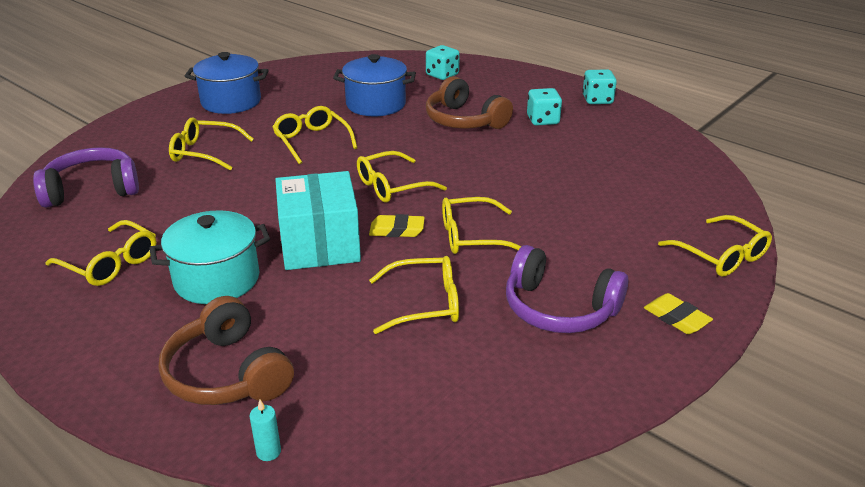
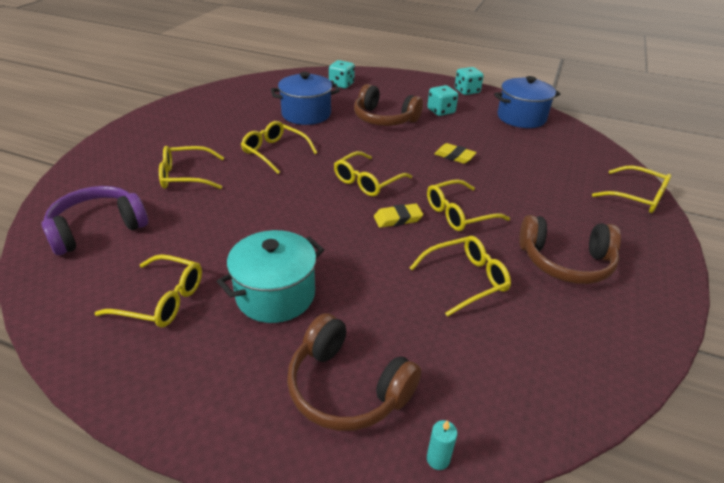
camera: 20 degrees left, 5 degrees up
(231, 102) = (180, 127): blue pot -> blue pot (521, 118)
(320, 245) = (344, 243): turquoise box -> none
(559, 309) = (565, 262): purple headphones -> brown headphones
(676, 318) = (647, 252): yellow eraser -> yellow eraser (454, 156)

